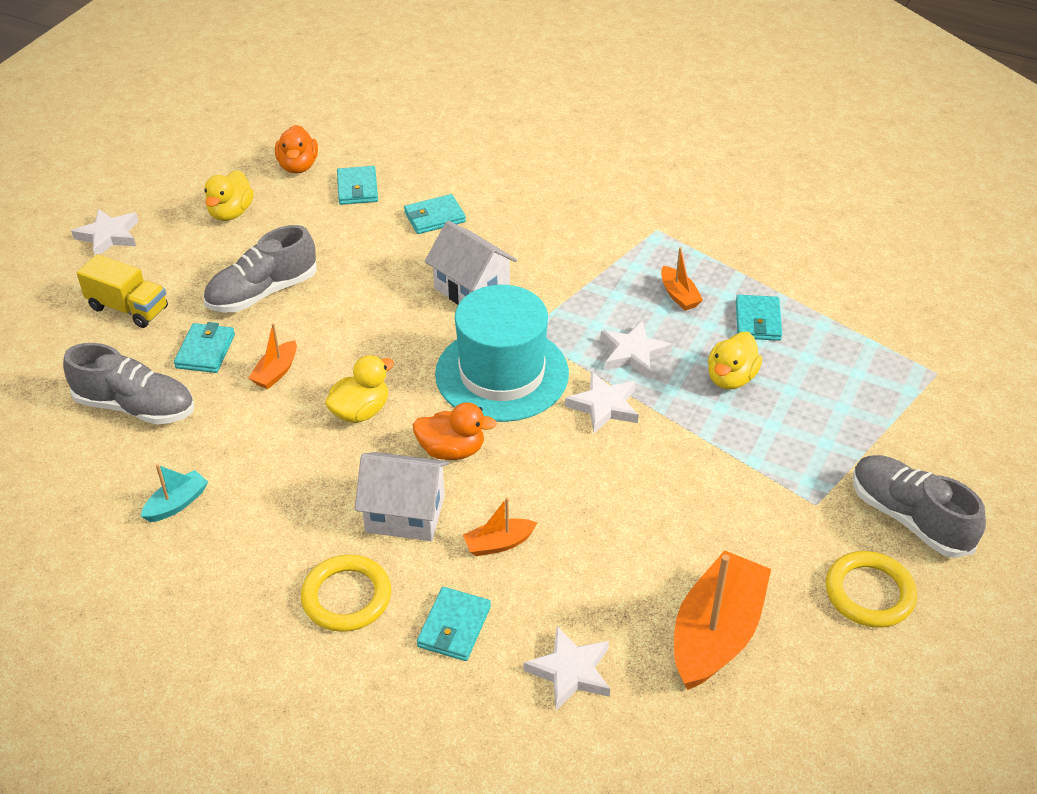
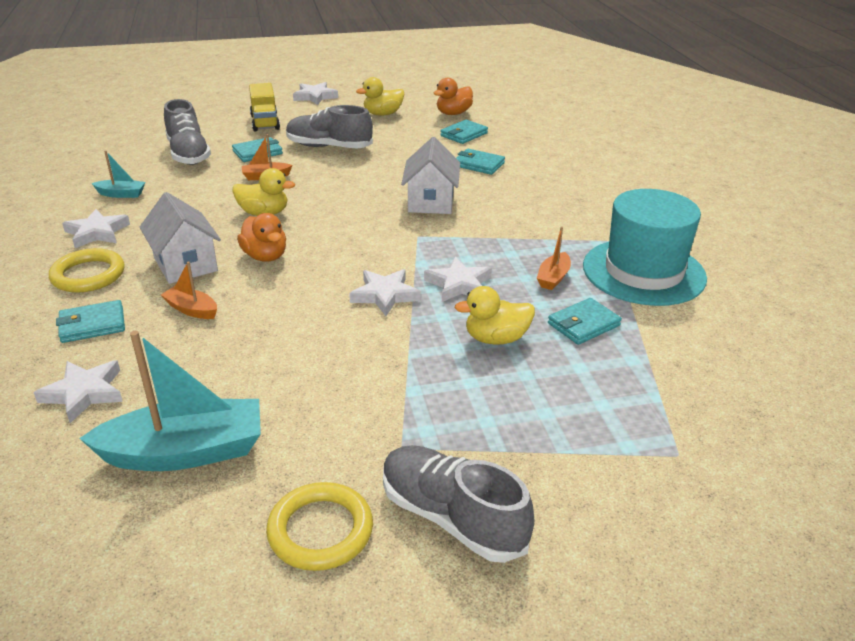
camera: 50 degrees right, 10 degrees down
(254, 557) = (97, 232): none -> white star
(502, 374) = (364, 244): turquoise hat -> turquoise hat (643, 272)
(716, 633) = (185, 452): orange boat -> turquoise boat
(909, 518) = (452, 517): grey shoe -> grey shoe turned 60 degrees counterclockwise

